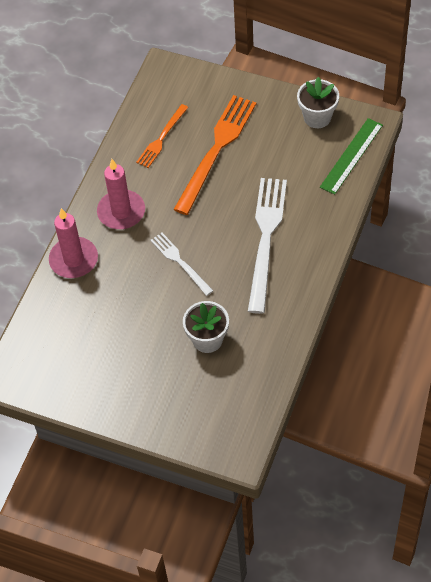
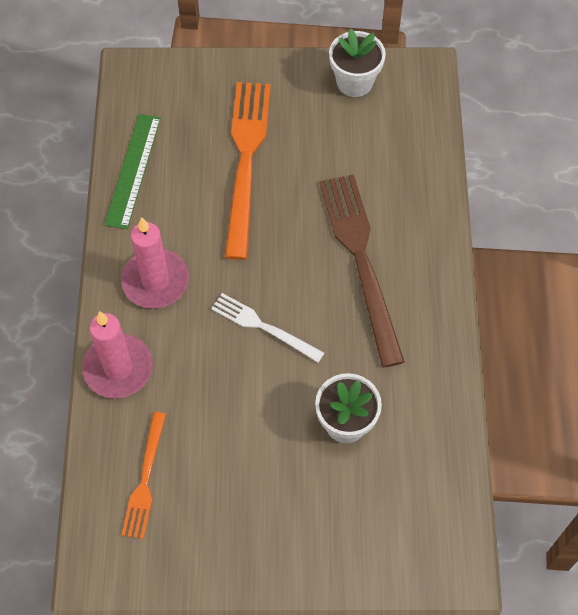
camera: 25 degrees left, 5 degrees up
(161, 138) = (167, 165): orange fork -> orange fork (145, 479)
(266, 239) = (361, 260): white fork -> brown fork
(351, 156) = (419, 120): green ruler -> green ruler (133, 170)

